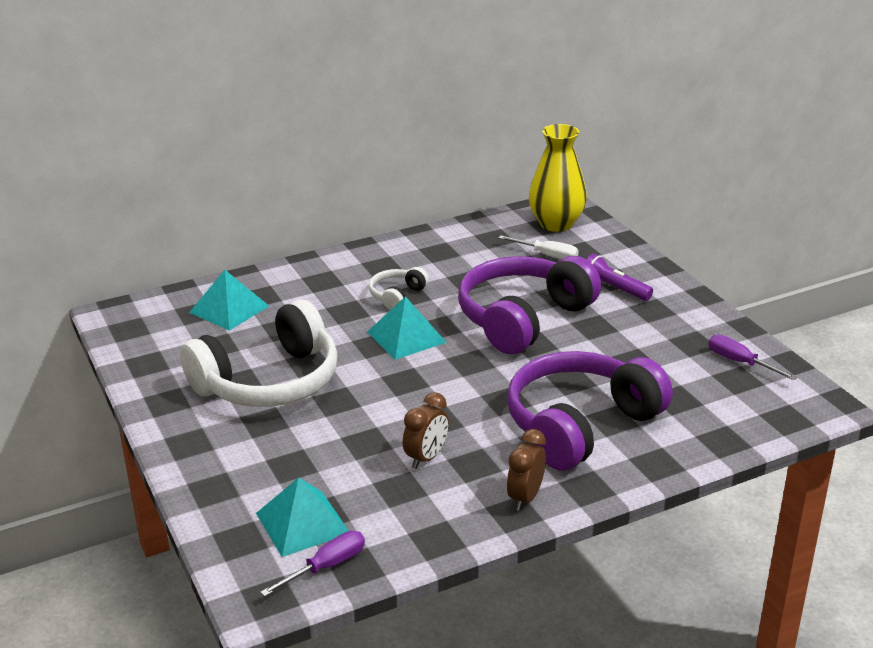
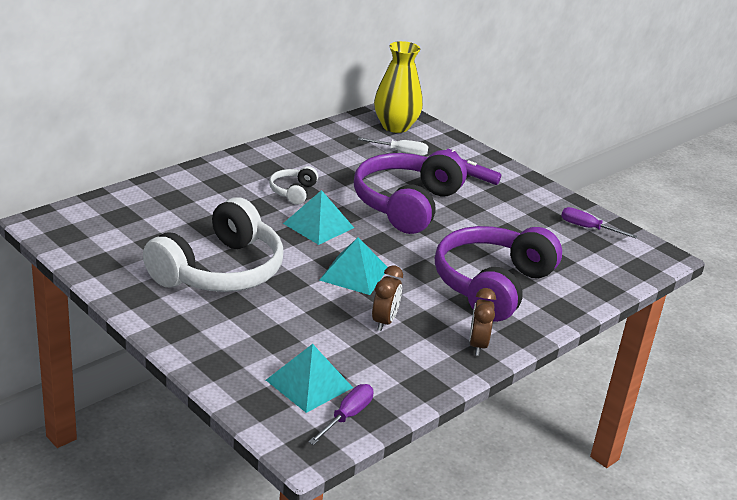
camera: 20 degrees left, 0 degrees up
(229, 309) = (151, 211): turquoise pyramid -> turquoise pyramid (354, 274)

